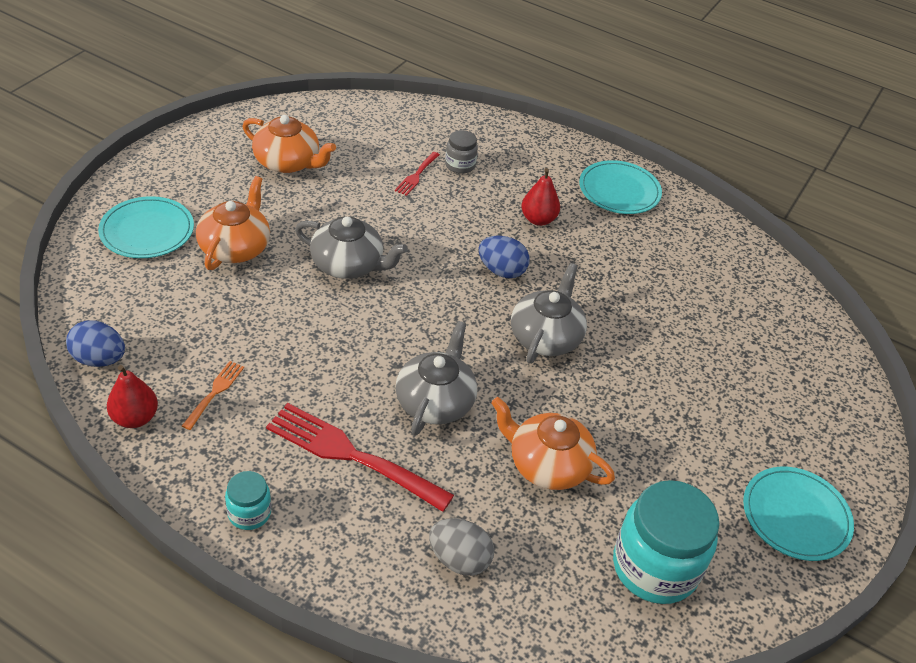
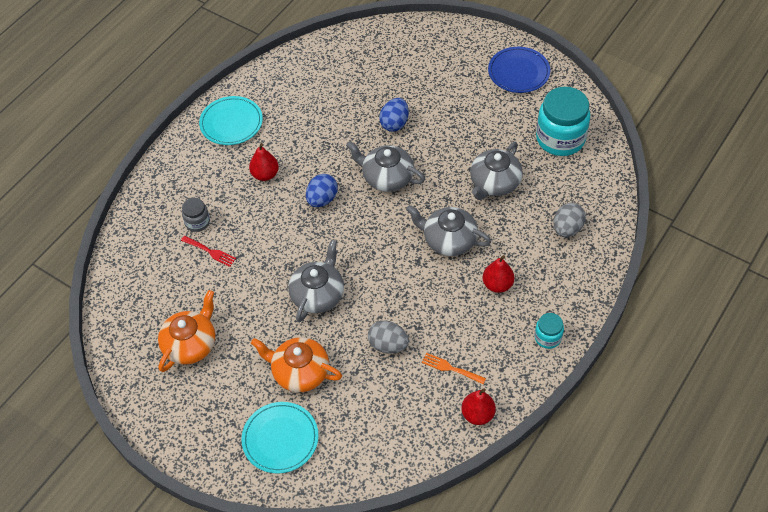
camera: 80 degrees left, 10 degrees up
(99, 359) = (424, 447): blue egg -> blue egg (394, 123)
(262, 329) = (388, 345): none -> grey egg
(352, 455) = (497, 284): red fork -> red pear
(547, 464) = (494, 183): orange teapot -> grey teapot
(796, 516) = (518, 72): turquoise plate -> blue plate

